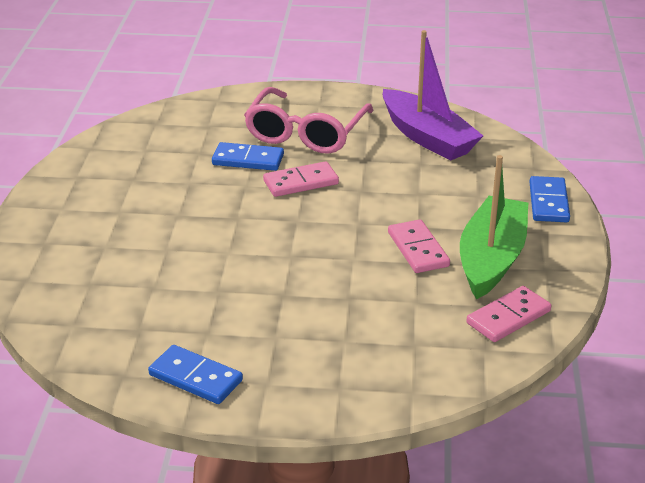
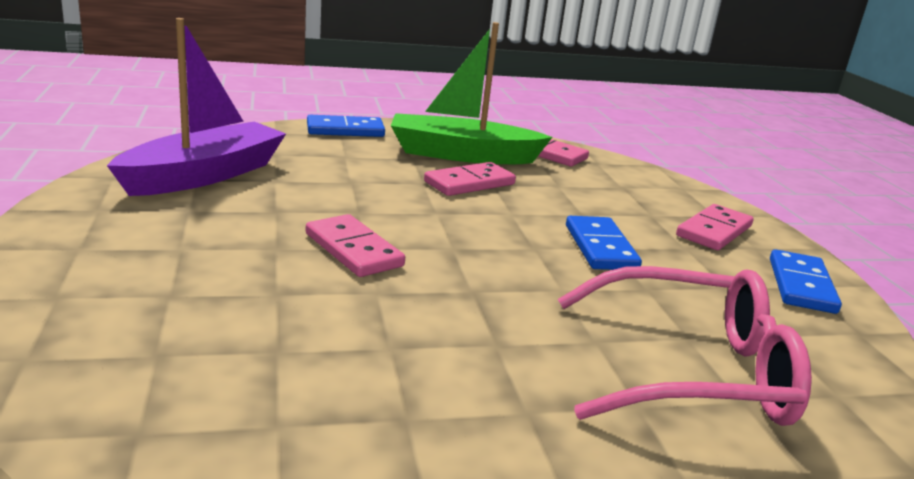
camera: 110 degrees left, 10 degrees down
(248, 160) = (295, 297): blue domino -> blue domino (600, 247)
(303, 368) = (714, 231): none -> pink domino
(306, 133) = (192, 253): pink glasses -> pink glasses (691, 371)

